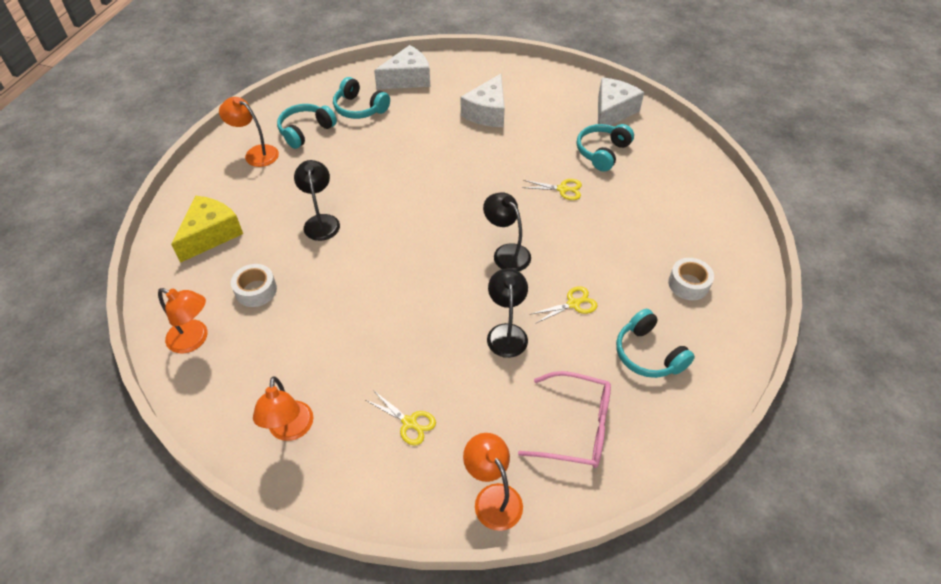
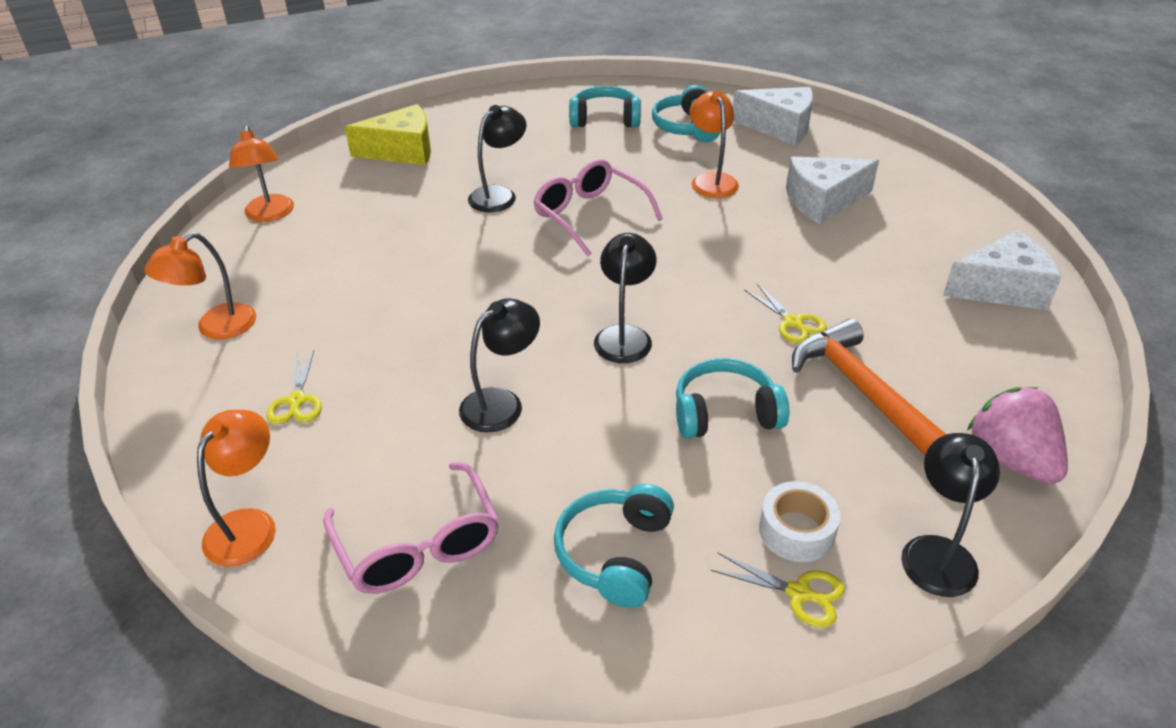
camera: 50 degrees right, 10 degrees down
(256, 153) = (534, 113): orange lamp -> orange lamp (711, 180)
(256, 290) = (365, 211): white tape -> none
(391, 199) = (590, 216): none -> pink glasses
(573, 304) = (615, 435): yellow scissors -> yellow scissors (800, 593)
(602, 152) = (912, 320): turquoise headphones -> turquoise headphones (725, 413)
(631, 202) = (865, 393): none -> orange hammer
(709, 192) = (1010, 459): none -> pink strawberry
(736, 250) = (937, 552): none -> black lamp

